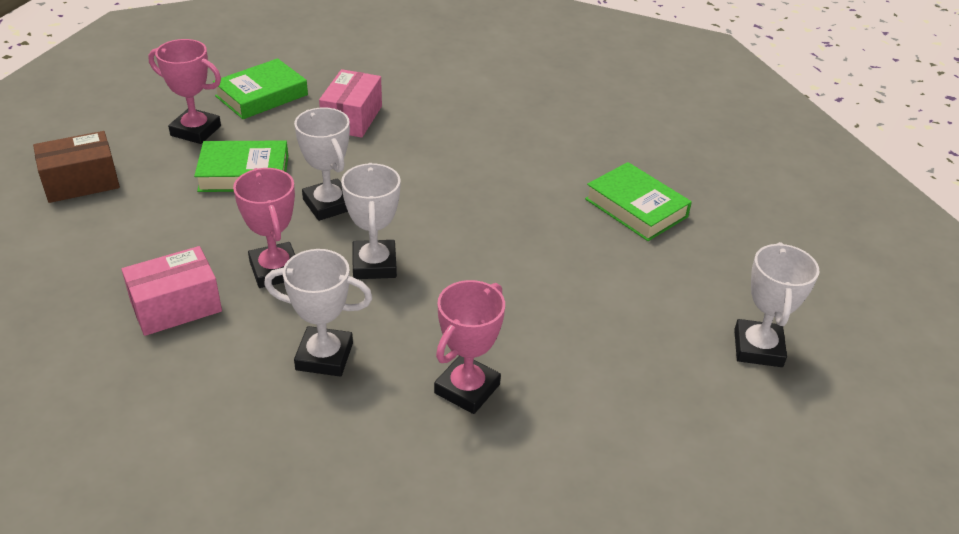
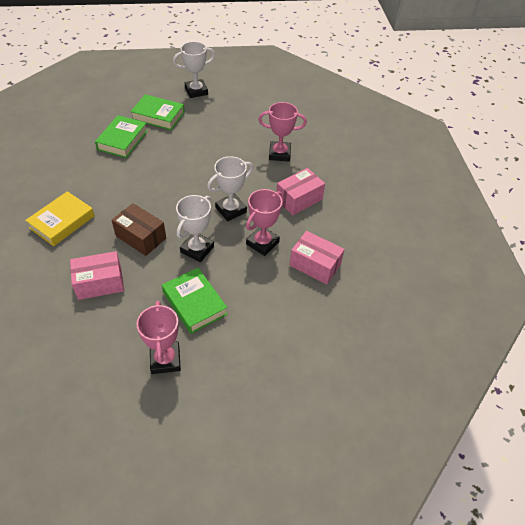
camera: 120 degrees left, 10 degrees up
(81, 182) = (261, 383): brown box -> brown box (141, 237)
(261, 95) = (97, 350): green book -> green book (158, 116)
(324, 356) = (299, 199): white trophy -> pink box
(484, 116) = (62, 222): none -> yellow book

